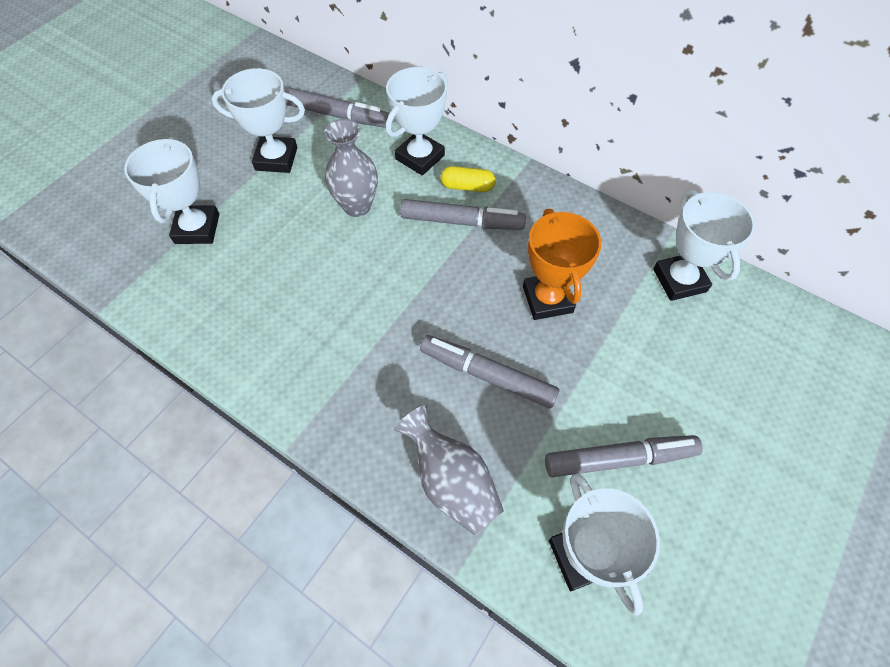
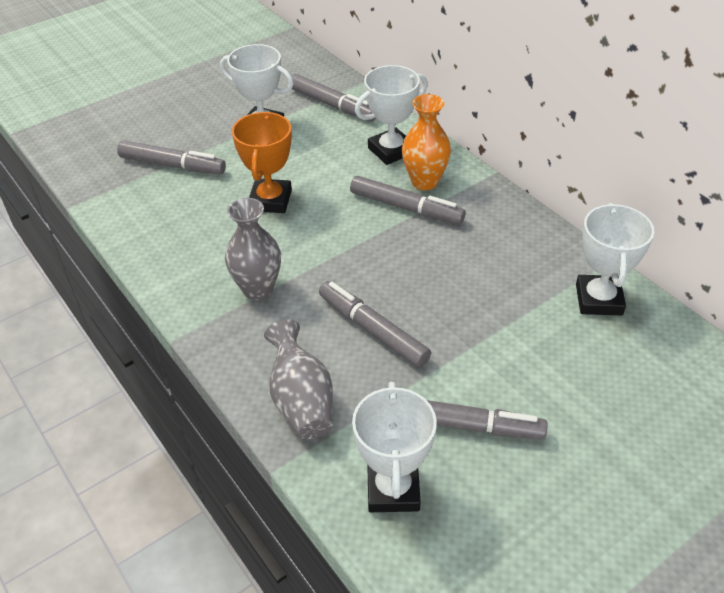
camera: 20 degrees right, 15 degrees down
(197, 228) = (173, 165): white trophy -> grey marker
(357, 206) = (316, 176): grey vase -> grey vase (258, 289)
(467, 186) = (424, 182): yellow capsule -> orange vase
(547, 299) = (458, 285): orange trophy -> orange trophy (270, 200)

